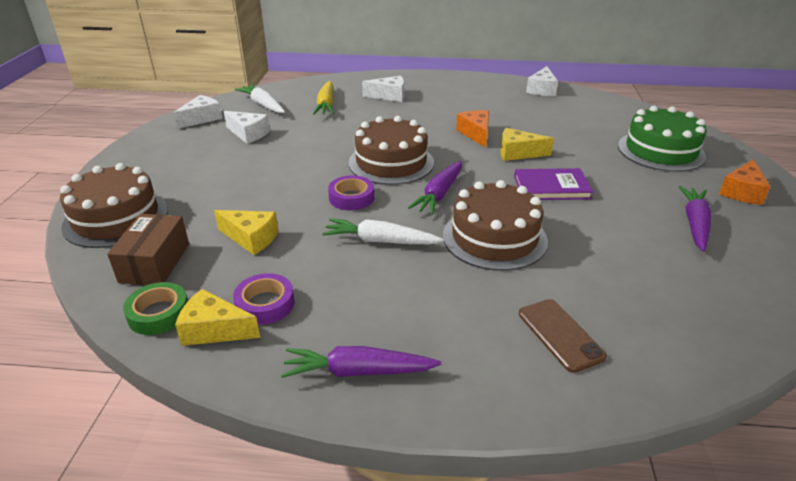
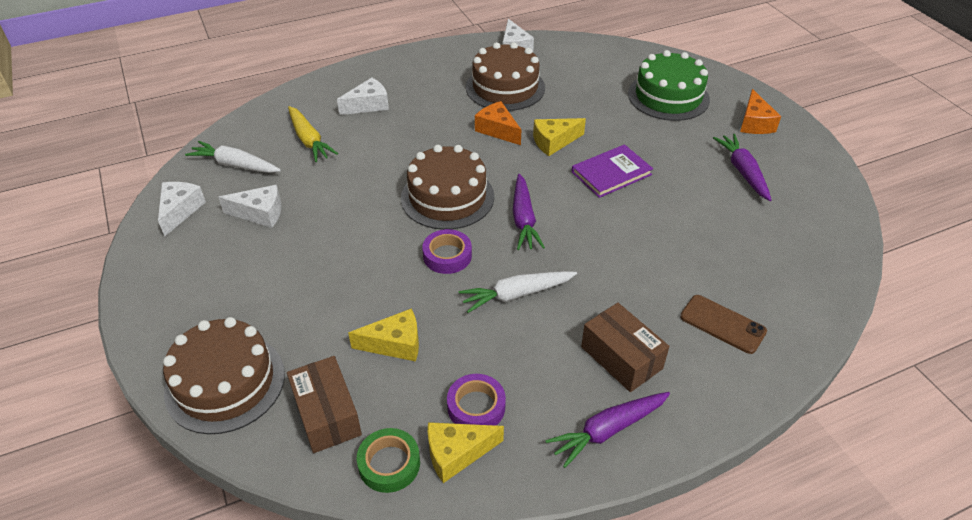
camera: 30 degrees left, 10 degrees up
(428, 320) = (621, 357): none -> brown box
(494, 238) = (607, 250): brown cake -> brown cake (505, 87)

